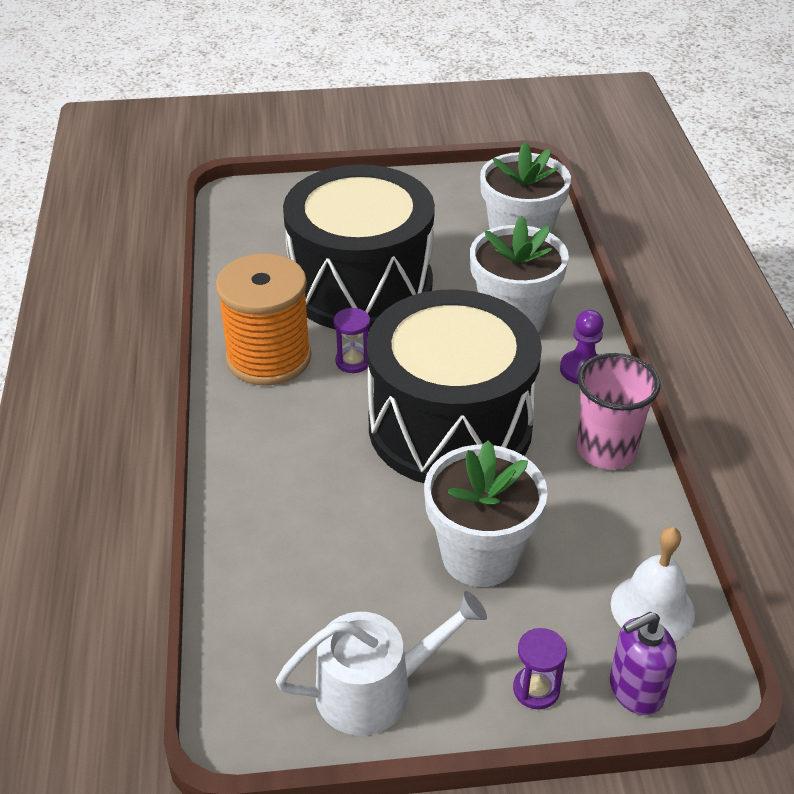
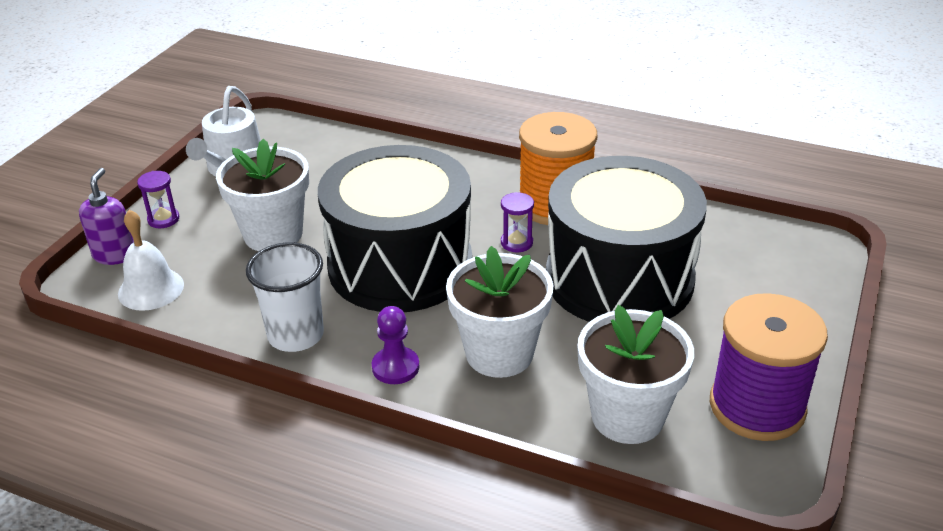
camera: 120 degrees right, 5 degrees down
(457, 192) = (757, 406): none -> purple spool
(606, 450) = (296, 335): pink cup -> white cup

